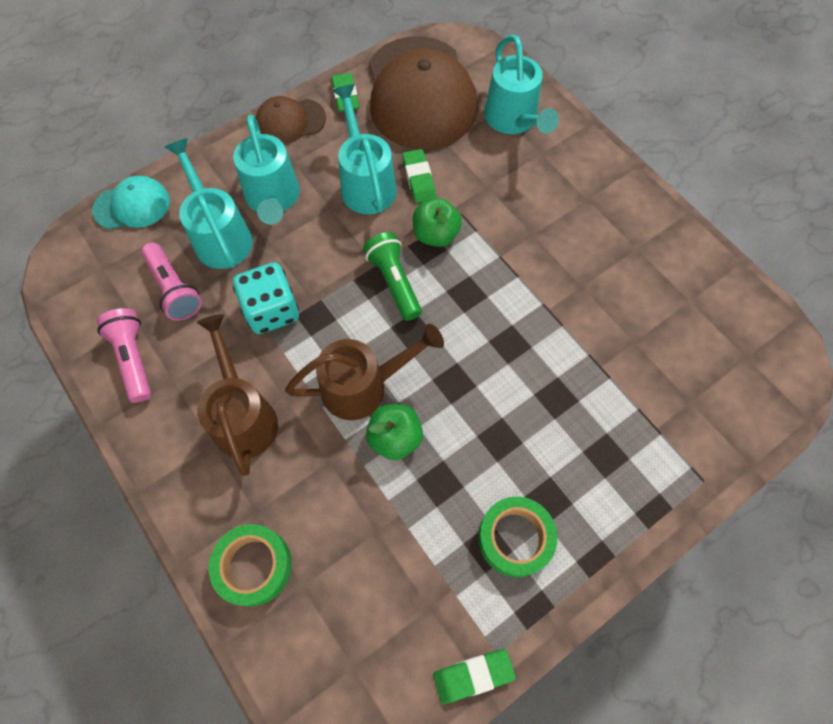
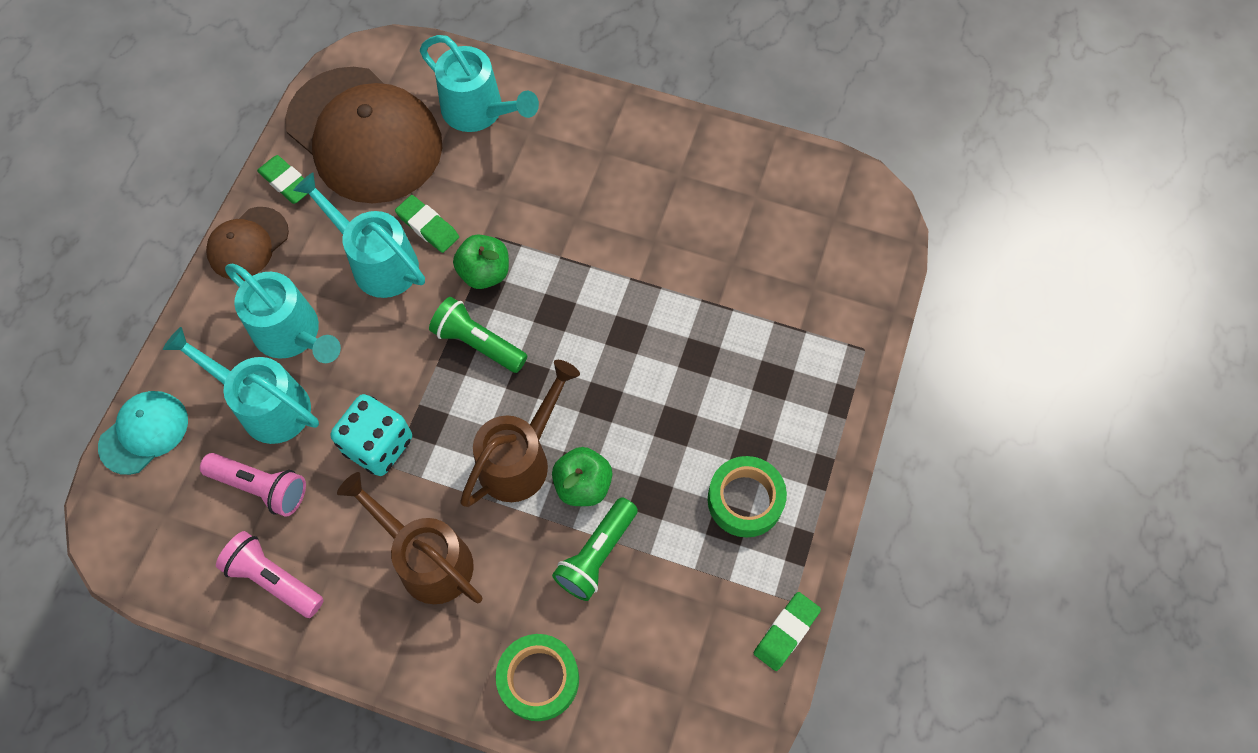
camera: 35 degrees left, 0 degrees up
(366, 499) = (596, 555): none -> green flashlight

